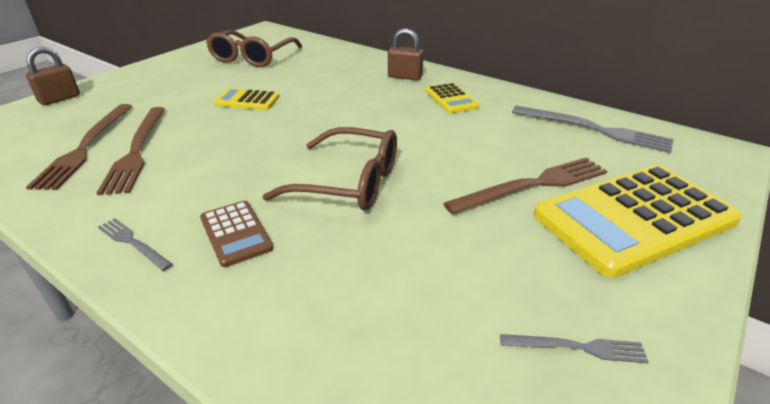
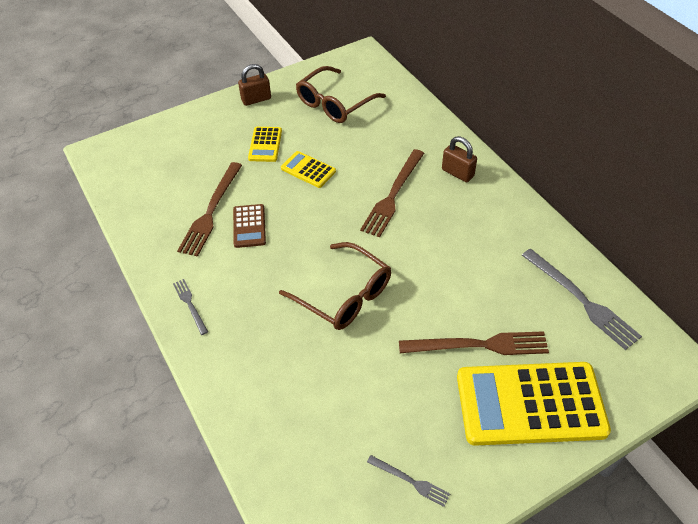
camera: 25 degrees right, 15 degrees up
(59, 99) = (170, 126): brown padlock -> brown padlock (256, 99)
(85, 147) = (178, 196): brown fork -> brown fork (393, 195)
(236, 233) = (252, 318): brown calculator -> brown calculator (249, 226)
(451, 99) = (480, 219): yellow calculator -> yellow calculator (265, 145)

